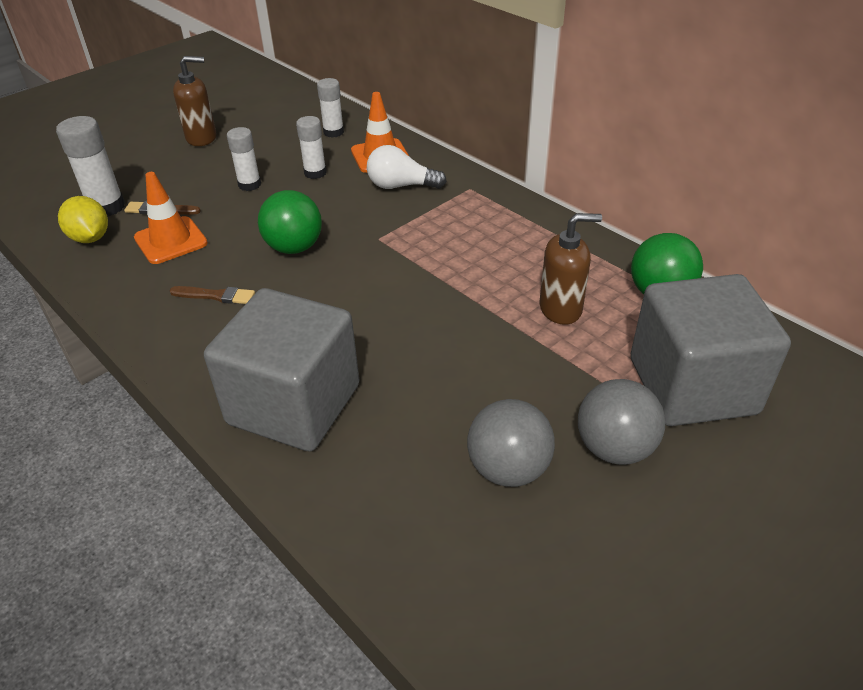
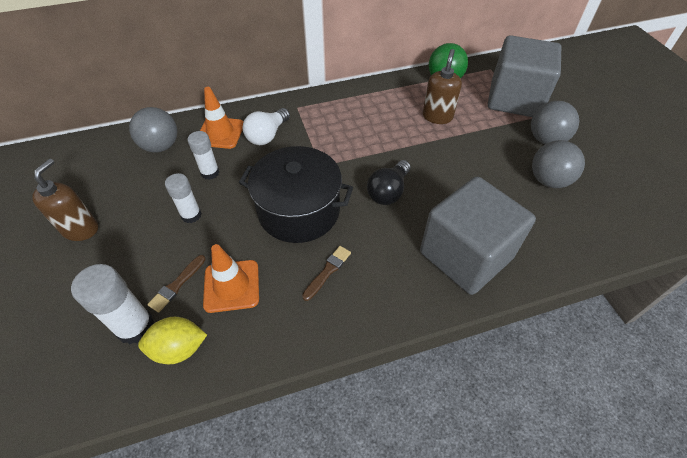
camera: 65 degrees left, 10 degrees up
(294, 247) = (299, 211): green ball -> black pot
(333, 132) = (161, 146): white glue stick -> grey ball
(368, 305) = (388, 192): none -> black light bulb

